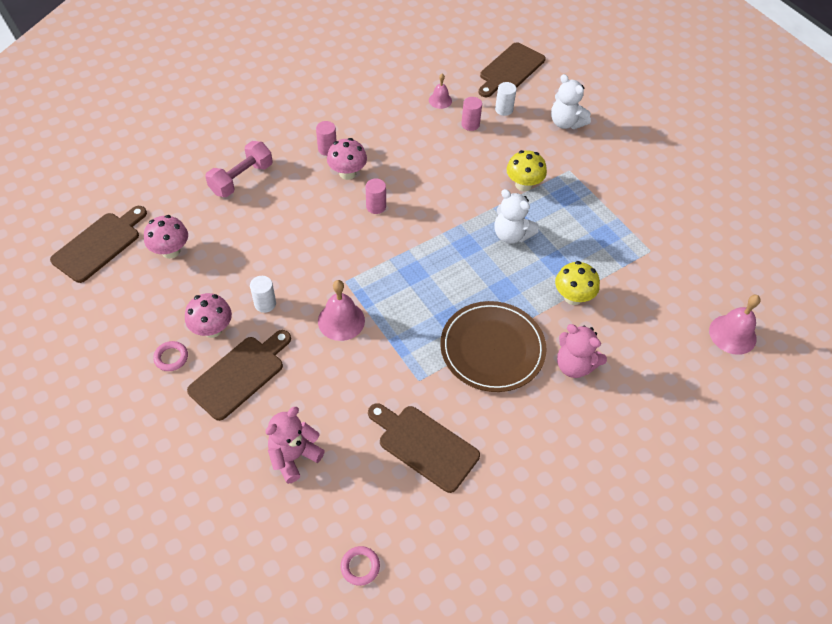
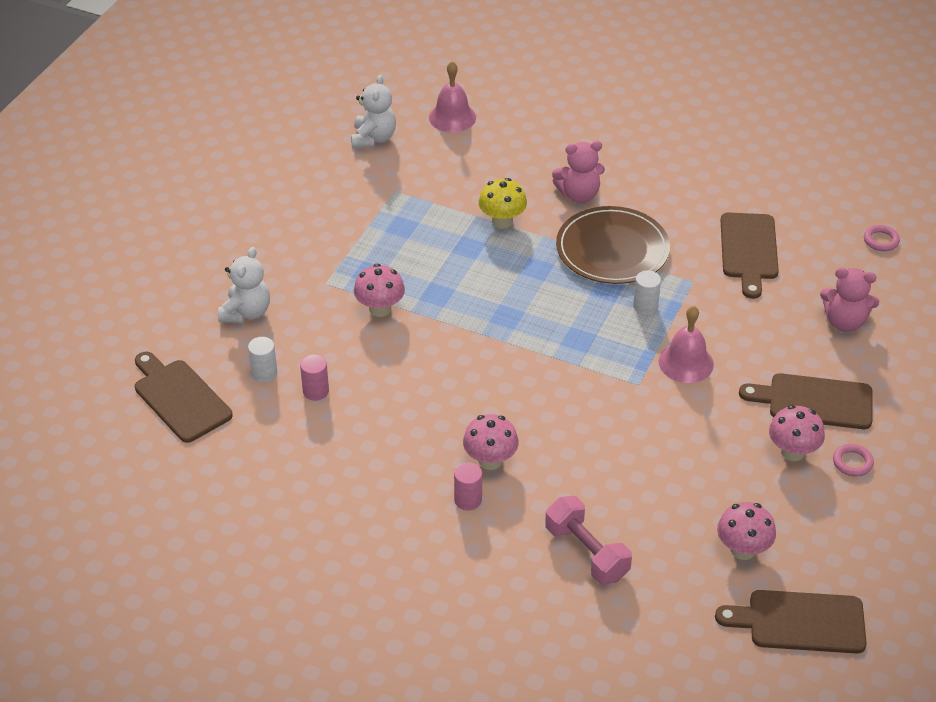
camera: 120 degrees left, 10 degrees down
(241, 179) = (586, 553): pink dumbbell -> pink dumbbell turned 45 degrees clockwise
(265, 304) = (725, 429): white cylinder -> white cylinder (645, 306)
(376, 206) = (518, 410): pink cylinder -> none
(440, 100) = (293, 437): pink bell -> none
(510, 70) = (180, 398): brown cutting board -> brown cutting board turned 135 degrees counterclockwise
(511, 235) = (461, 290): white teddy bear -> white teddy bear (373, 138)
(523, 185) = (380, 309): yellow mushroom -> pink mushroom
(574, 365) = (579, 195): pink teddy bear -> pink teddy bear turned 75 degrees clockwise

